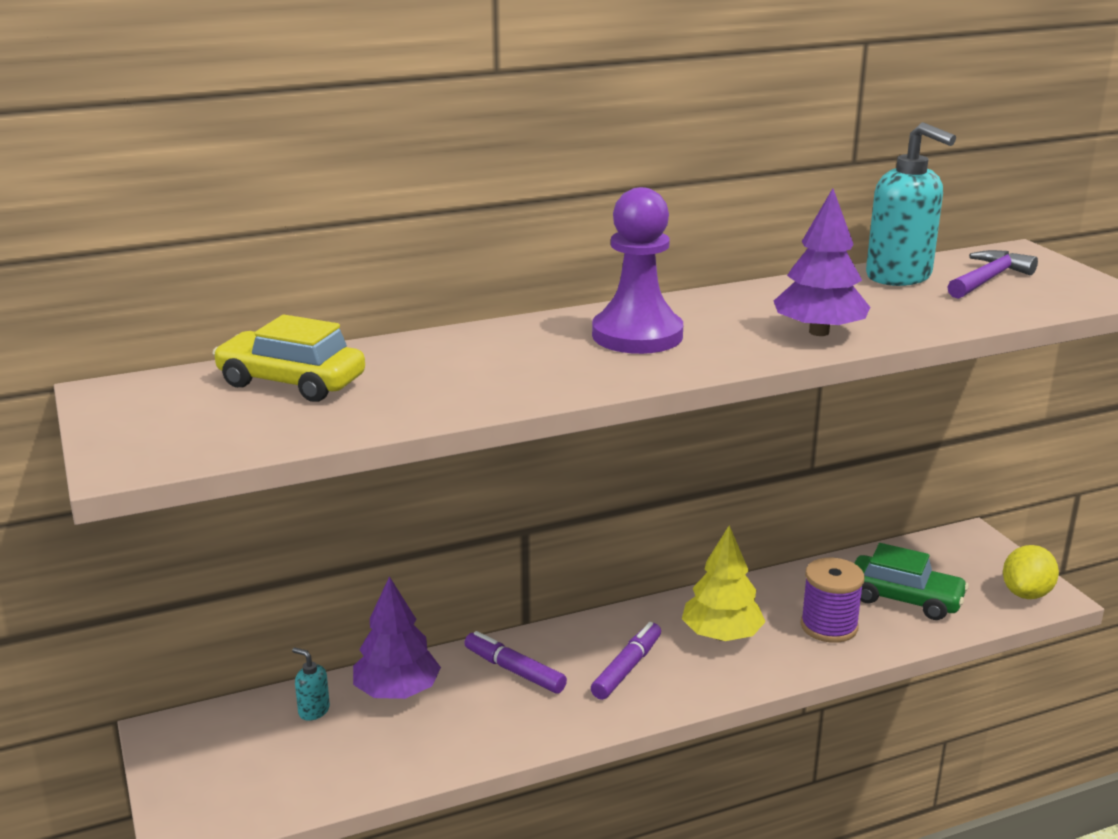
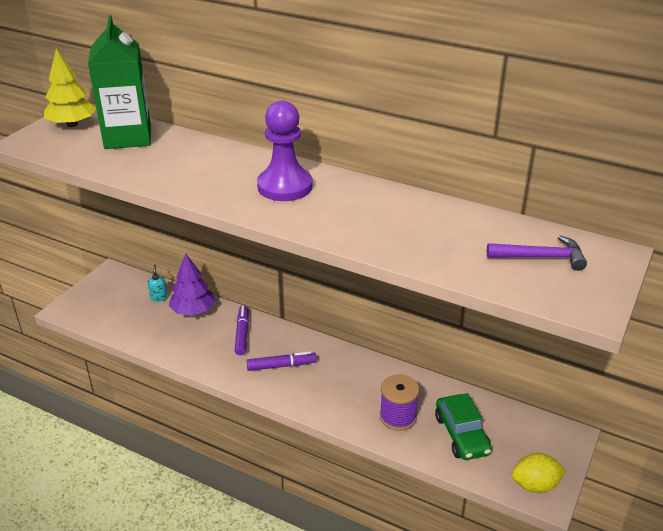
camera: 50 degrees right, 10 degrees up
(291, 382) = (128, 137): yellow car -> green carton
(721, 635) = (344, 383): yellow tree -> yellow tree (72, 124)
(819, 332) = (362, 232): purple tree -> none
(899, 277) = (493, 227): turquoise soap dispenser -> none

